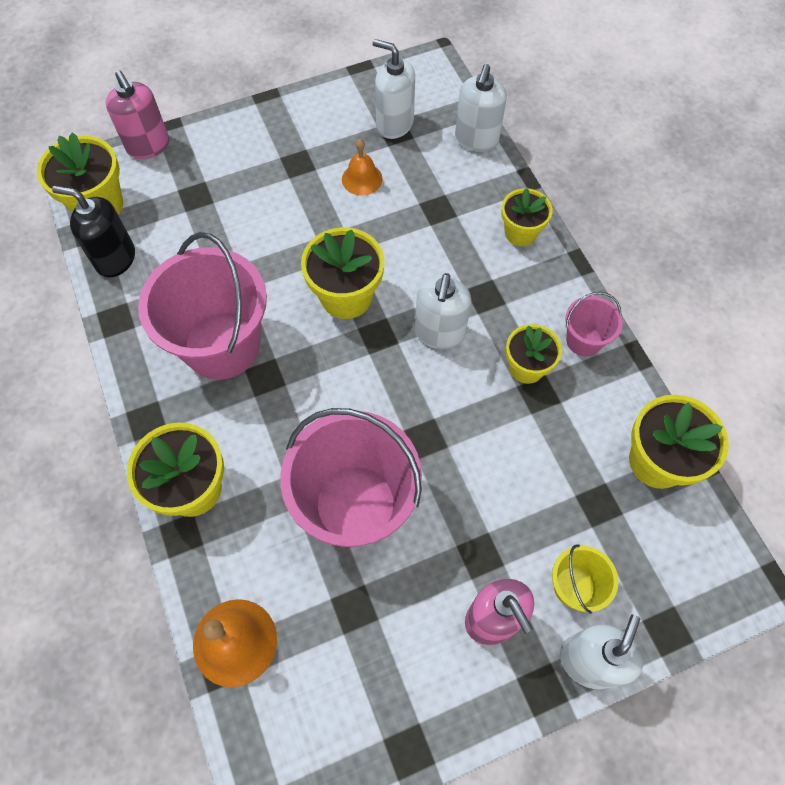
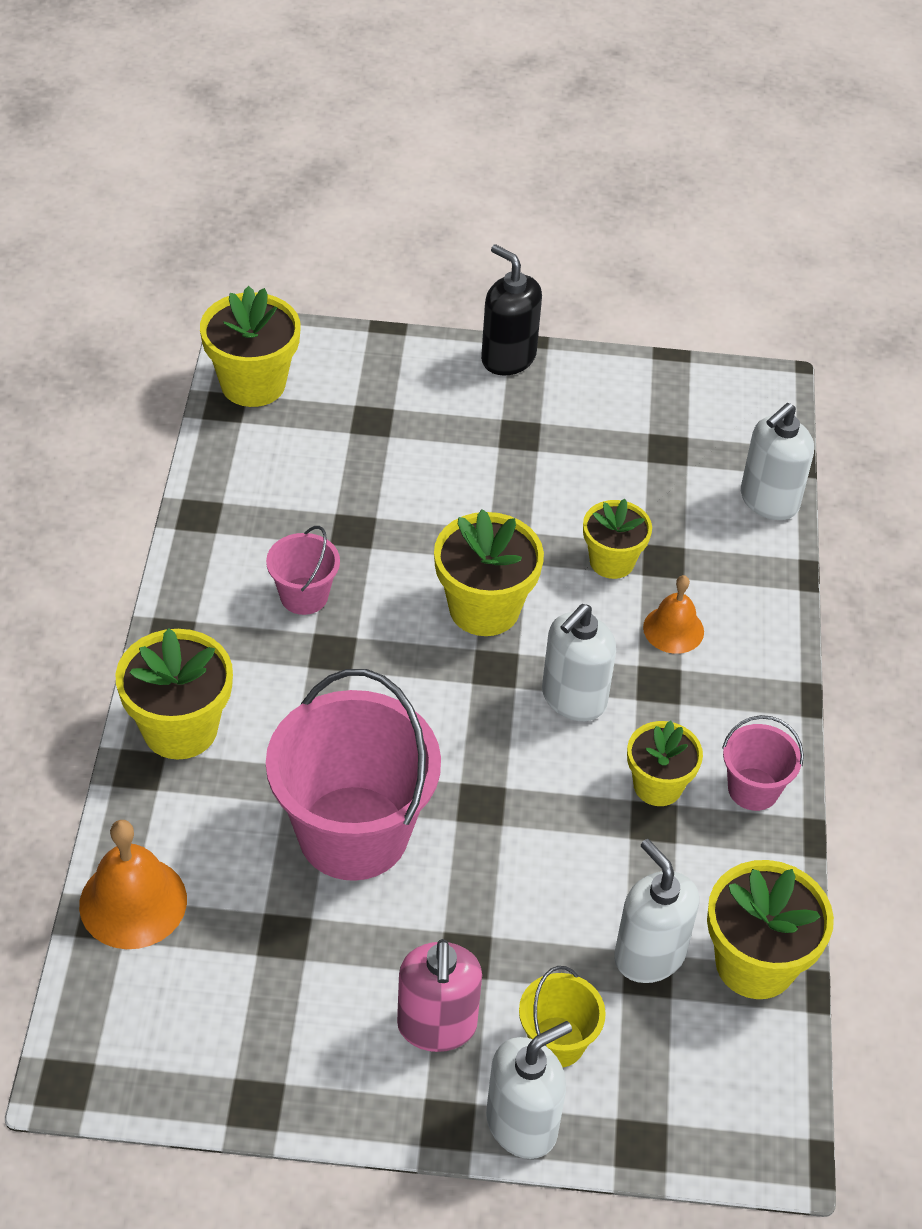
camera: 25 degrees right, 15 degrees down
(115, 259) = (237, 450): black soap dispenser -> black soap dispenser (508, 358)
(148, 146) = (350, 341): pink soap dispenser -> none
(222, 345) = (304, 596): pink bucket -> pink bucket, size x0.47
(362, 179) = (589, 485): orange bell -> orange bell (673, 629)
(394, 124) = (672, 439): white soap dispenser -> white soap dispenser (649, 955)
(520, 233) = (754, 633): yellow flower pot -> yellow flower pot (612, 561)

